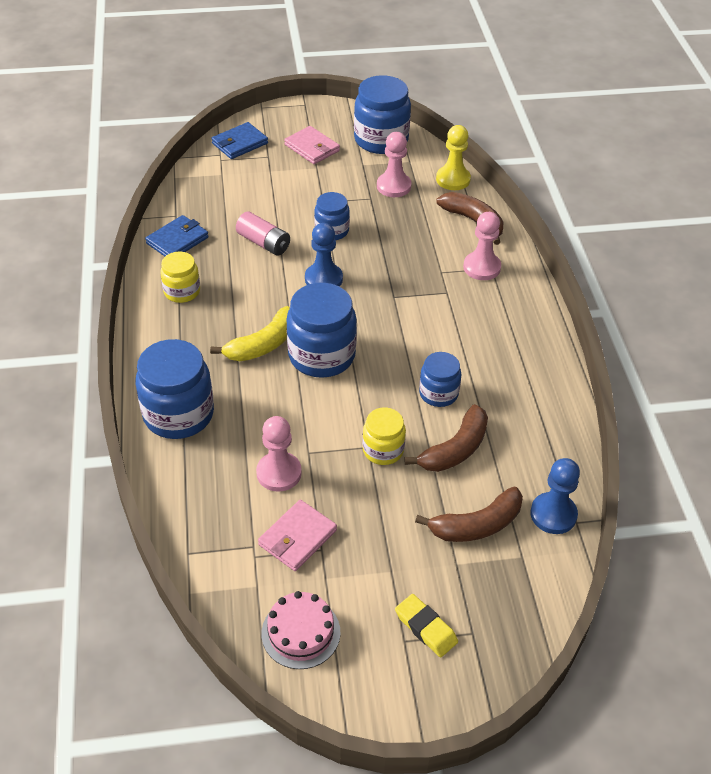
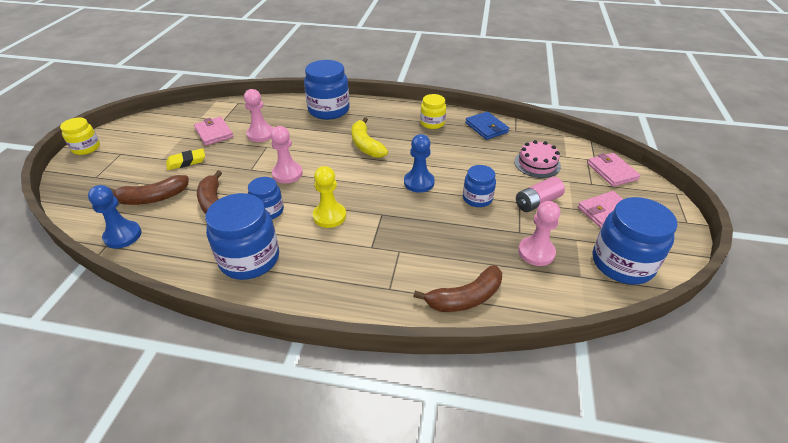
camera: 110 degrees right, 5 degrees down
(240, 143) = (612, 171): blue wallet -> pink wallet
(263, 243) = (472, 162): pink battery -> pink battery (537, 202)
(301, 632) = (162, 125): pink cake -> pink cake (537, 164)
(321, 355) = (341, 166): blue jar -> blue jar (249, 259)
(383, 450) = (243, 174): yellow jar -> yellow jar (86, 148)
(425, 628) = (118, 162): yellow eraser -> yellow eraser (186, 162)
(453, 179) = (543, 303): yellow pawn -> yellow pawn (329, 216)
(477, 525) = (153, 198): brown banana -> brown banana turned 105 degrees counterclockwise
(481, 267) = (393, 281): pink pawn -> pink pawn (287, 174)

